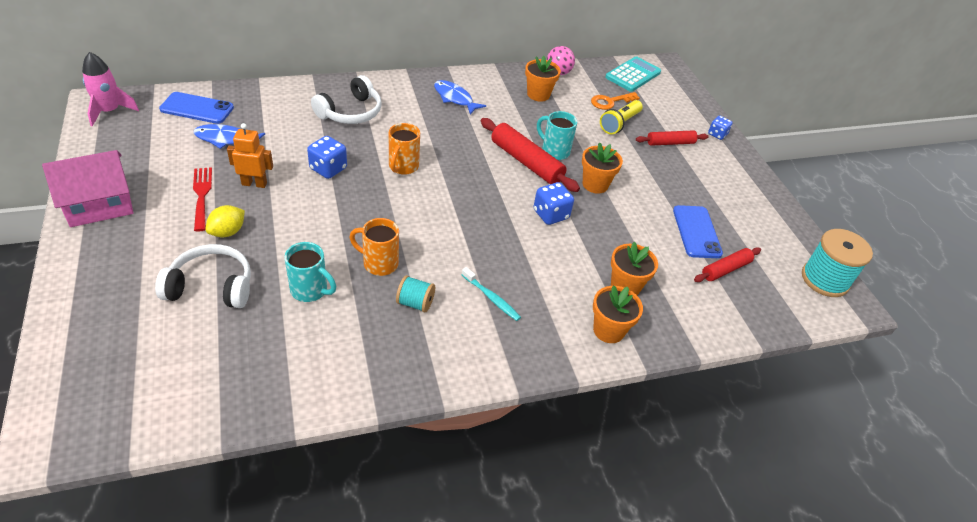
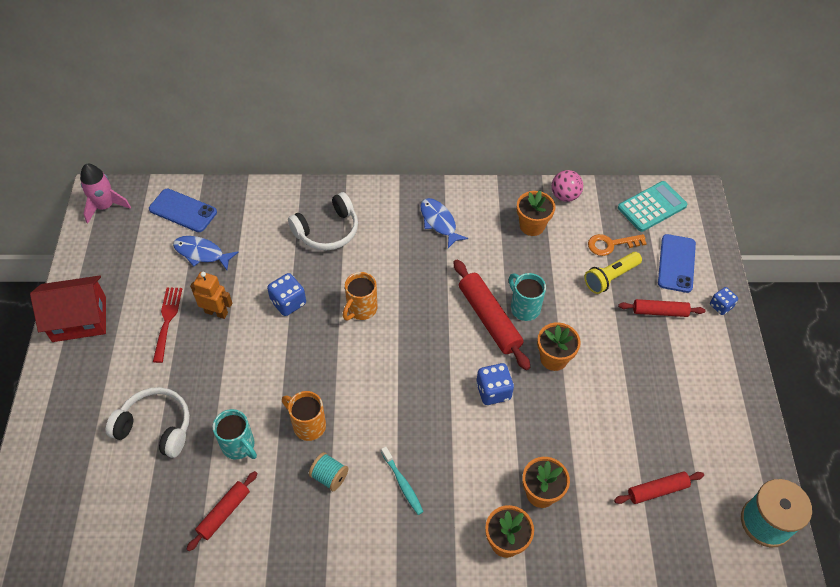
camera: 20 degrees right, 10 degrees up
(99, 204) = (79, 319): pink house -> red house
(228, 232) = (181, 367): yellow lemon -> none
(310, 351) = (224, 513): none -> red rolling pin
(696, 232) = (643, 437): blue phone -> blue phone (676, 263)

